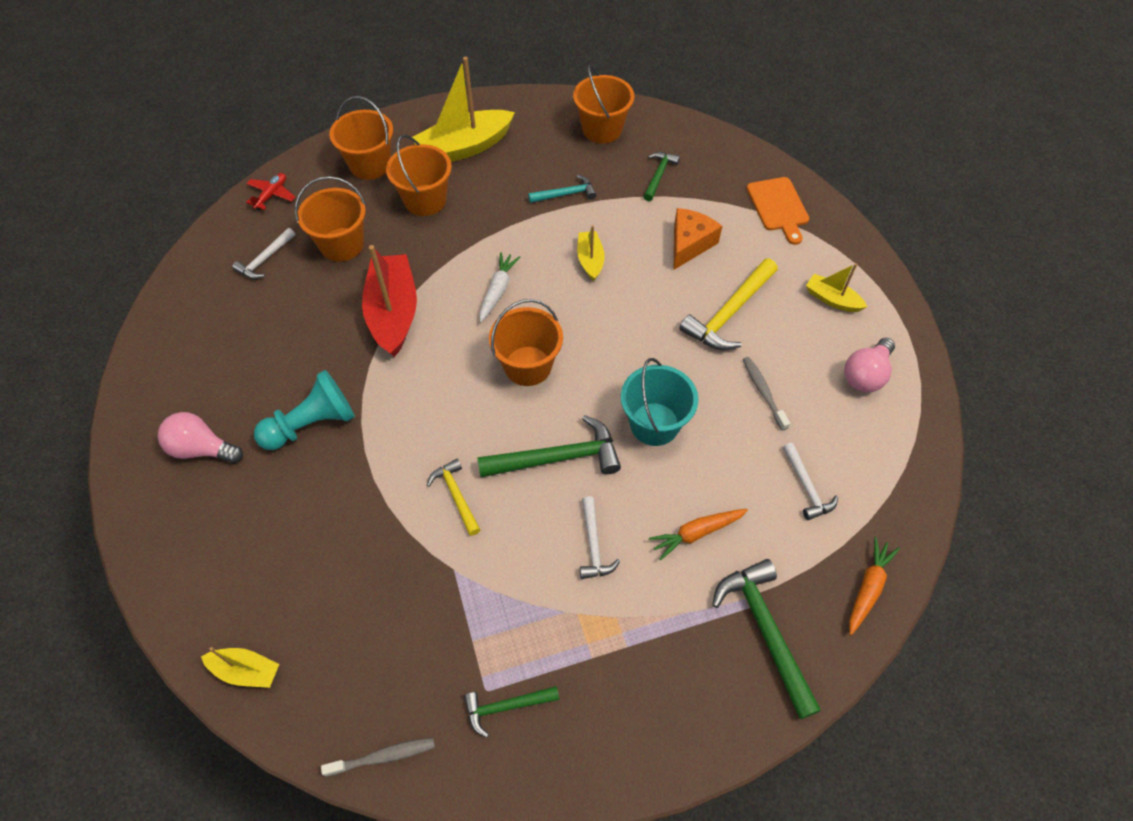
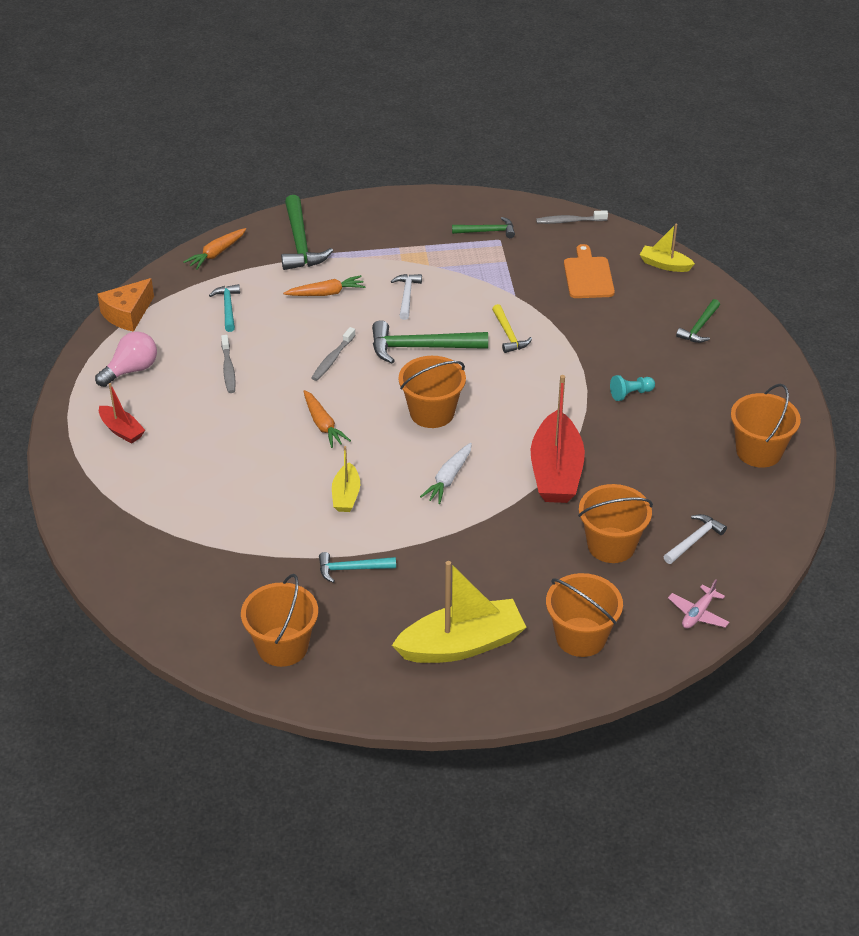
camera: 170 degrees left, 15 degrees down
(202, 449) = (725, 388): pink light bulb -> none
(272, 195) = (698, 613): red plane -> pink plane
(312, 424) = (630, 394): turquoise pawn -> turquoise pawn, size x0.53
(425, 200) = (516, 583): orange bucket -> orange bucket (758, 451)
(636, 335) = (323, 424): none -> orange carrot
(654, 424) = (332, 359): turquoise bucket -> grey toothbrush
(658, 175) = (237, 577): green hammer -> green hammer (699, 327)
(689, 244) = (236, 498): orange cheese -> orange cheese (127, 314)
(729, 313) = (227, 431): yellow hammer -> none
(778, 207) = (120, 523): orange cutting board -> orange cutting board (588, 276)
(806, 487) = (228, 308): white hammer -> turquoise hammer
(832, 299) = (121, 430): yellow boat -> red boat

